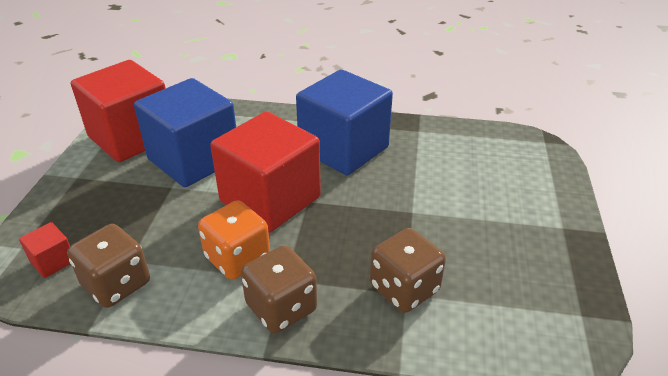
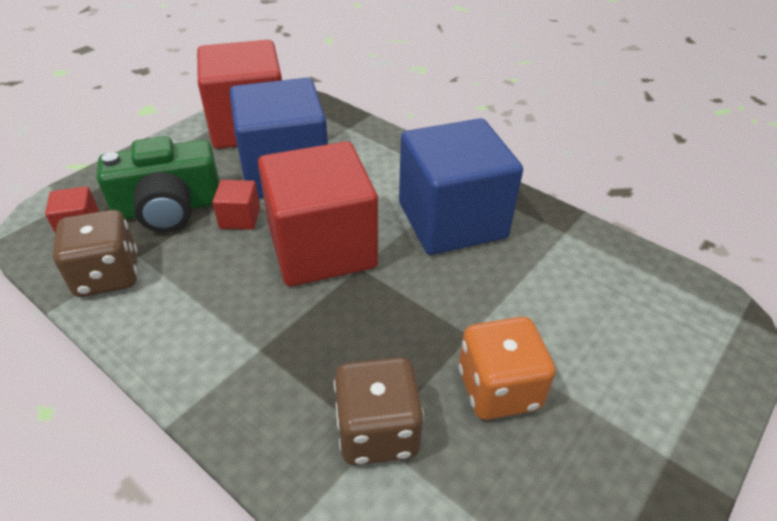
camera: 30 degrees right, 5 degrees up
(121, 218) = (169, 208): none -> green camera
(188, 203) = (240, 218): none -> red cube
(237, 258) = (234, 301): orange dice -> orange dice (498, 389)
(281, 308) = (227, 381): brown dice -> none

